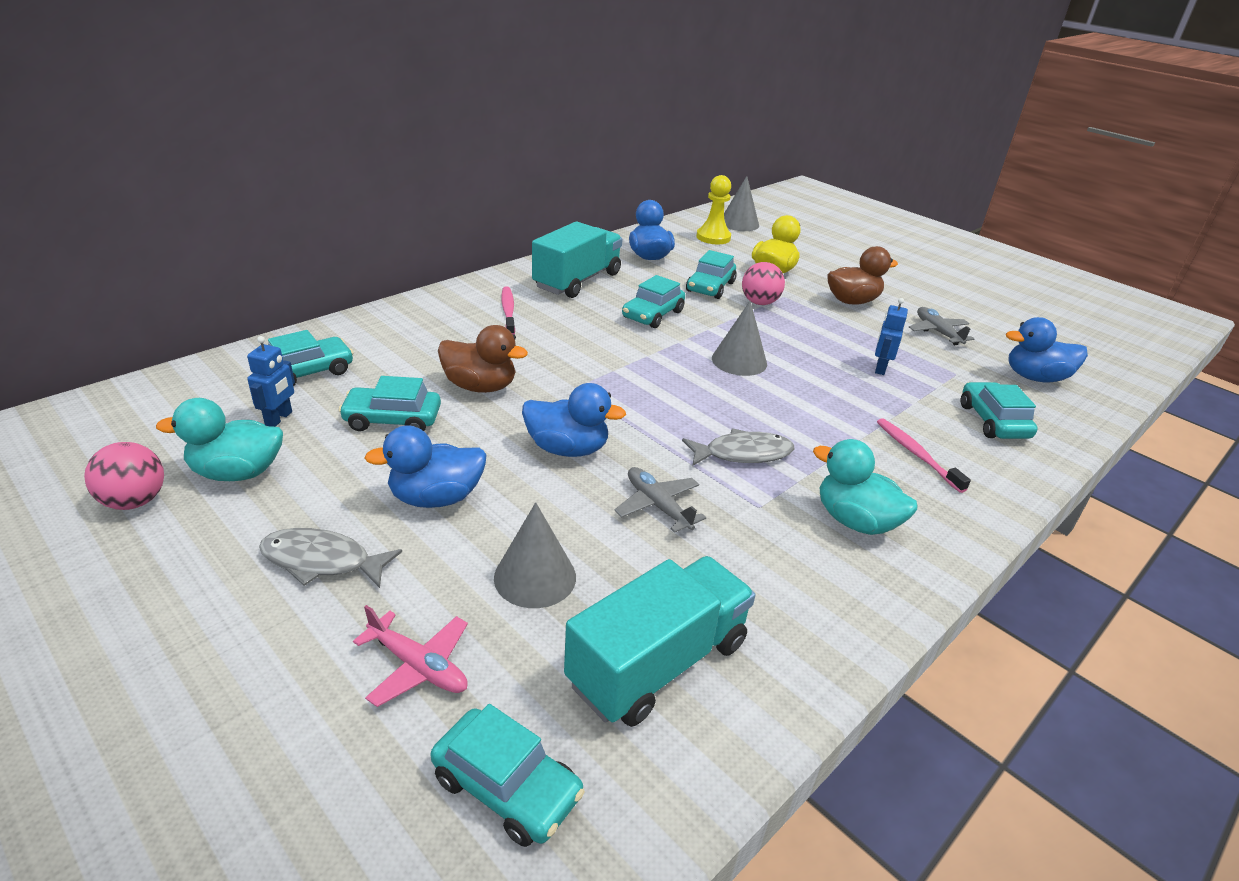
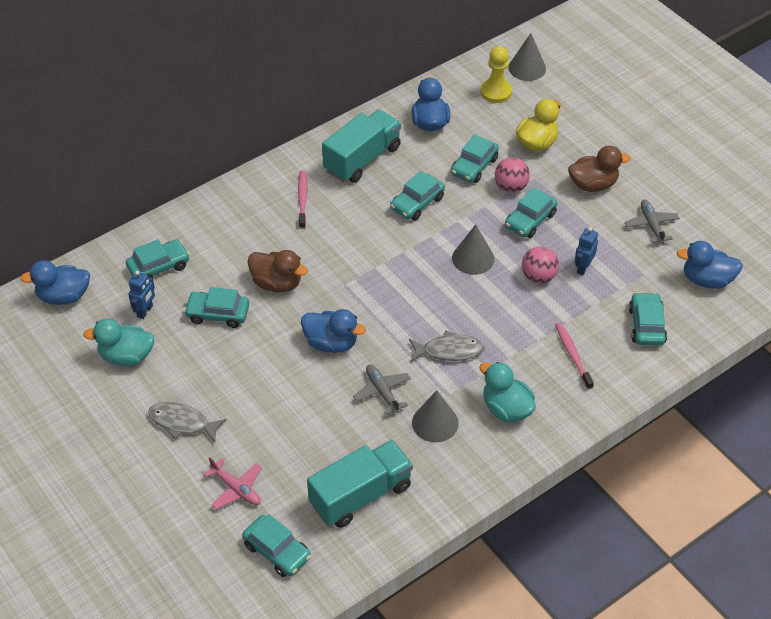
camera: 10 degrees right, 15 degrees up
(135, 501) = (72, 376): pink ball -> pink ball (538, 276)
(436, 498) = (246, 380): blue duck -> blue duck (64, 296)
(535, 577) = (301, 439): grey cone -> grey cone (435, 423)
(794, 328) = (530, 220): none -> turquoise car

